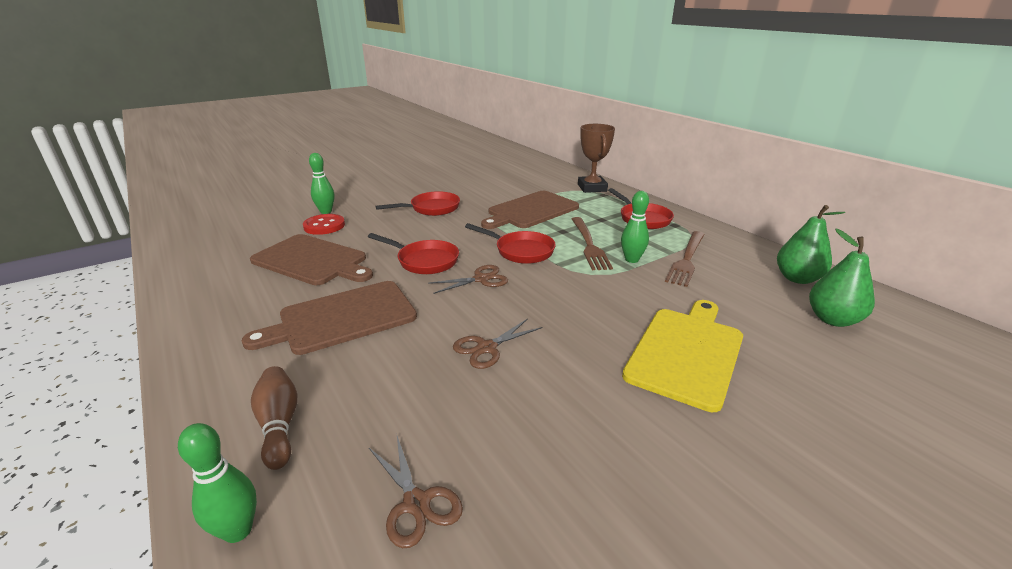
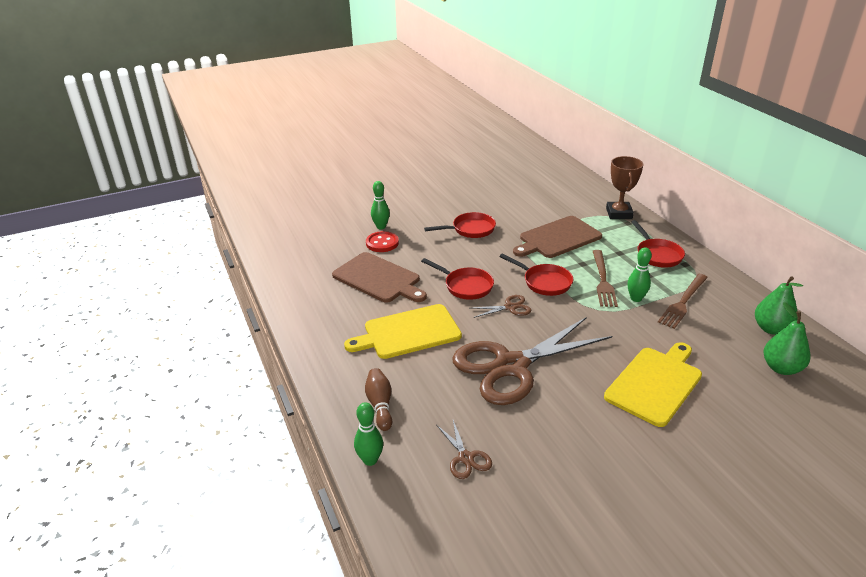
camera: 10 degrees right, 5 degrees up
(342, 318) = (408, 332): brown cutting board -> yellow cutting board
(486, 348) = (511, 366): brown scissors -> brown scissors, size x2.49

